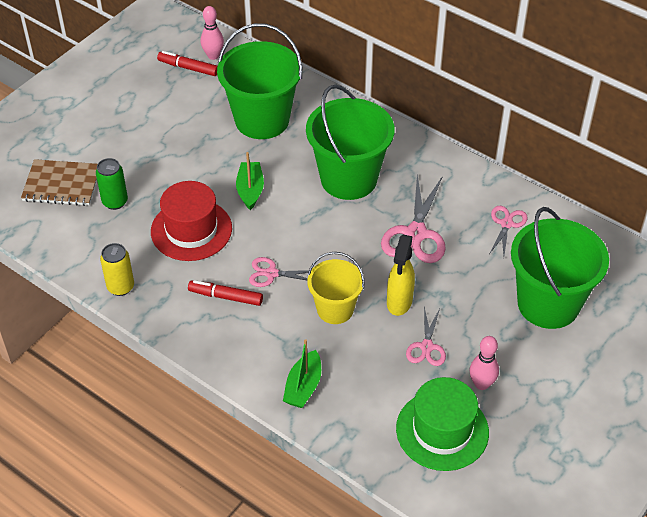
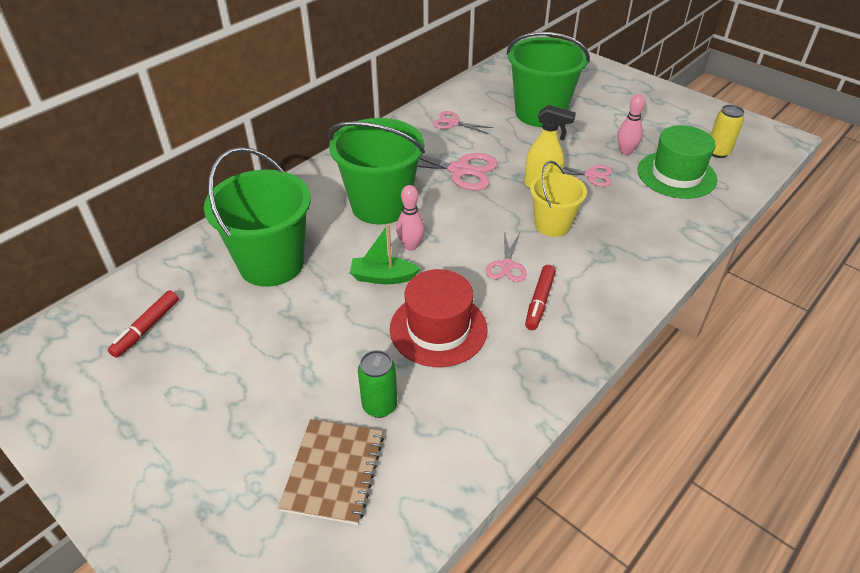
camera: 85 degrees left, 5 degrees down
(120, 287) = (527, 397): yellow can -> yellow can (718, 152)
(213, 56) = (135, 303): pink bowling pin -> pink bowling pin (410, 246)
(303, 387) = (648, 250): green boat -> none

